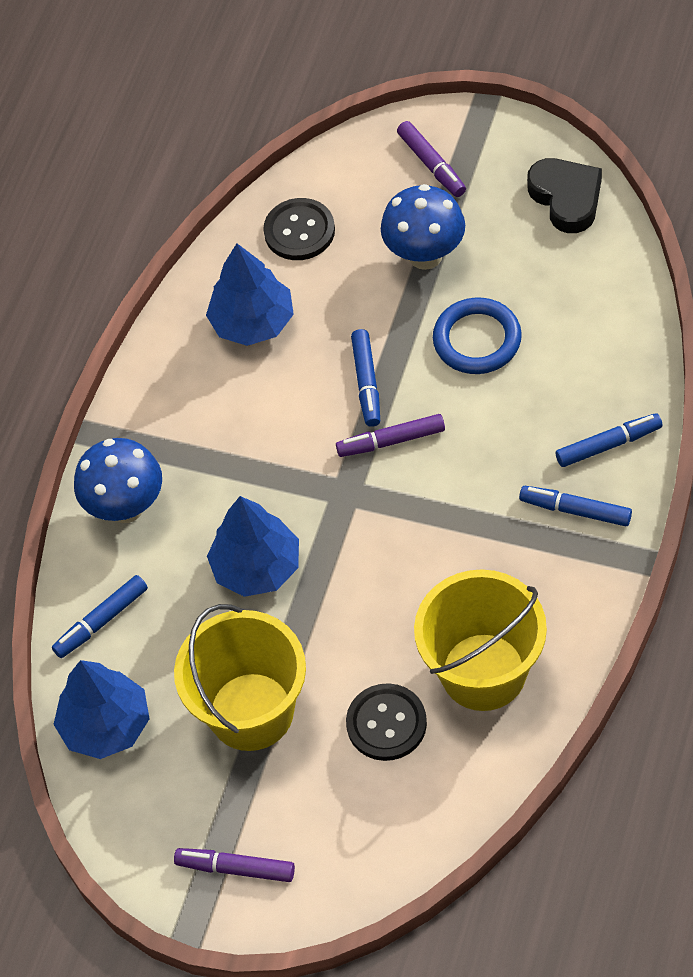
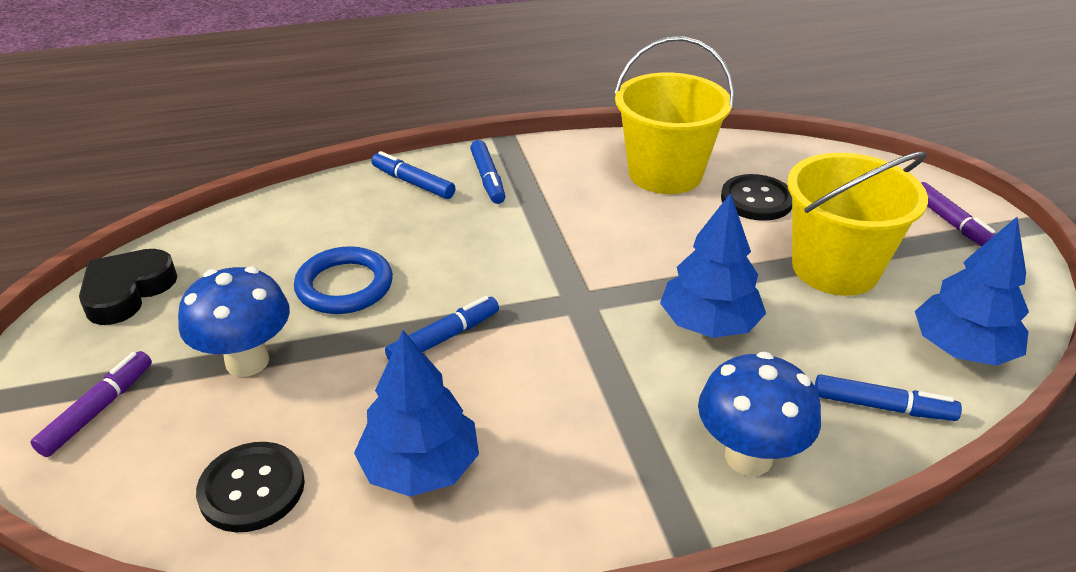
camera: 130 degrees left, 20 degrees down
(391, 441) = (500, 295): purple marker -> none

